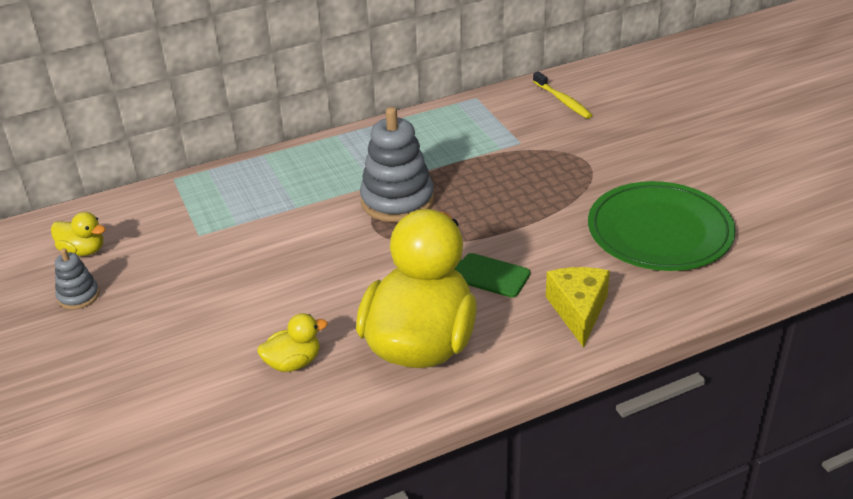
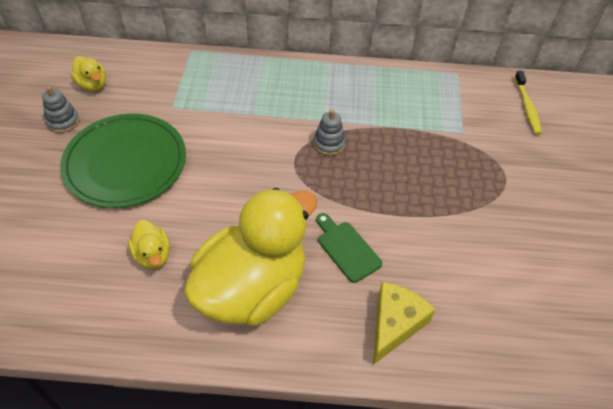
camera: 25 degrees right, 15 degrees up
(293, 363) = (153, 255): yellow duck -> yellow duck turned 60 degrees clockwise
(397, 201) = (329, 144): grey stacking toy -> grey stacking toy, size x0.51
(659, 231) = (520, 280): green plate -> green plate (125, 163)

